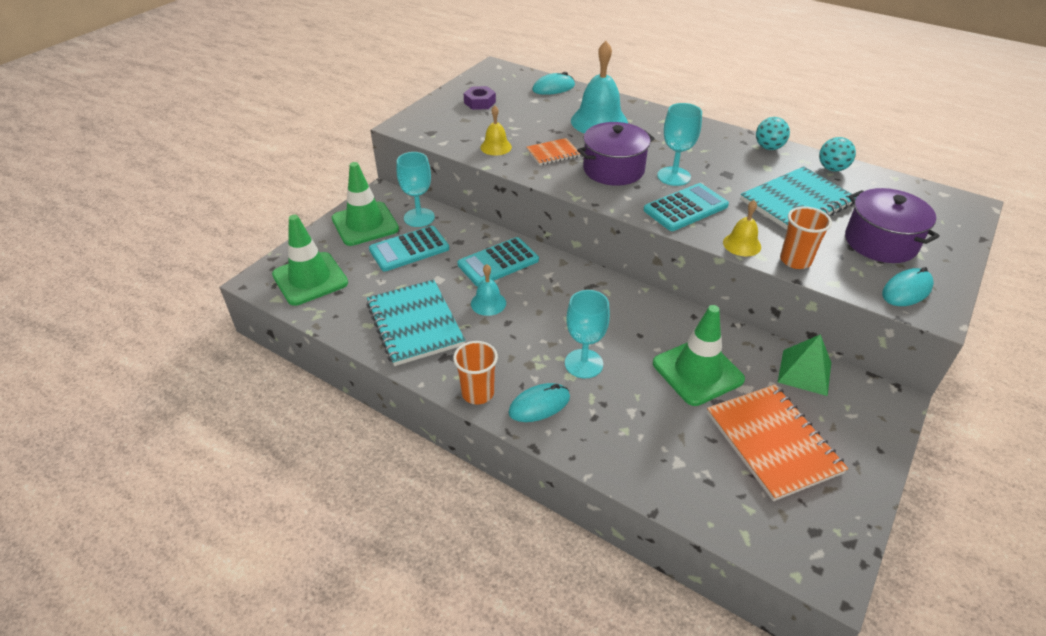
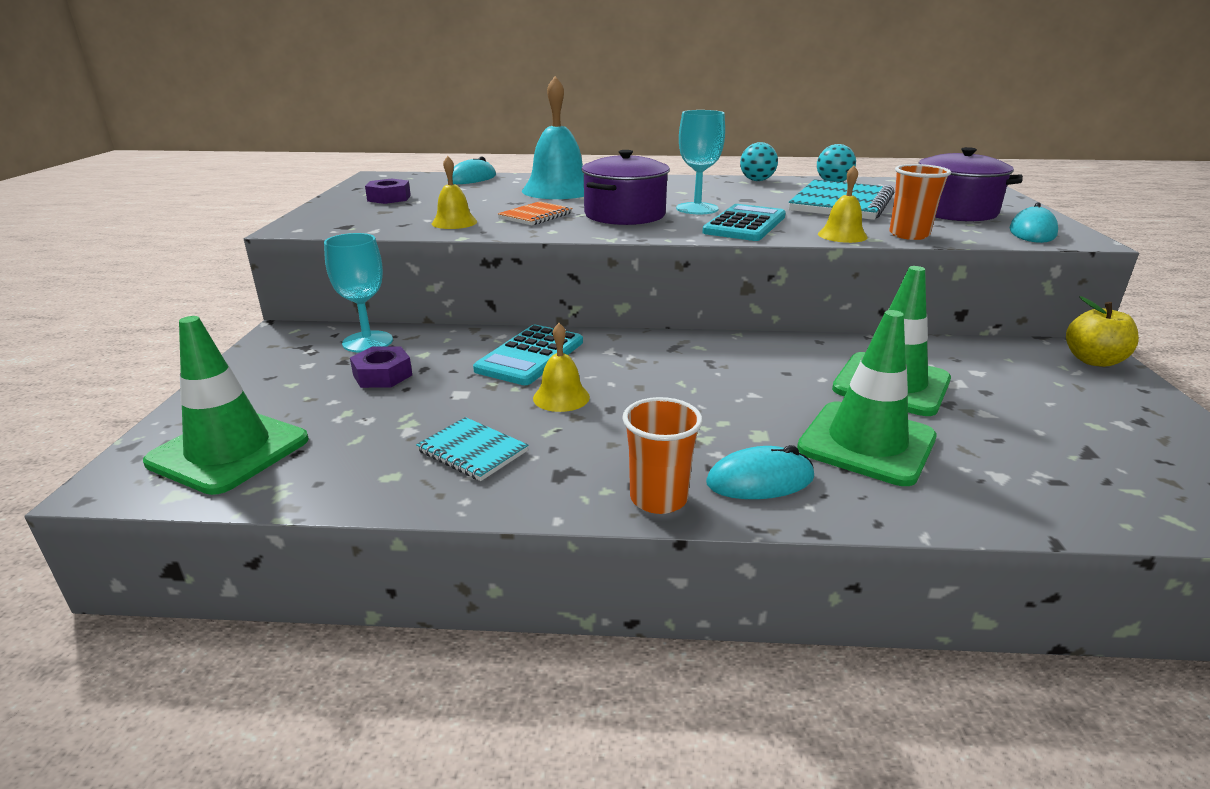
camera: 30 degrees left, 15 degrees down
(365, 224) = (283, 367): green traffic cone -> green traffic cone (866, 443)
(409, 249) = (382, 375): turquoise calculator -> purple nut
(415, 324) = (472, 451): turquoise notebook -> turquoise notebook, size x0.53
(488, 303) = (561, 397): turquoise bell -> yellow bell
(539, 405) = (760, 480): turquoise mouse -> turquoise mouse turned 45 degrees clockwise
(583, 363) = (759, 418): turquoise goblet -> none
(773, 443) = (1054, 419): orange notebook -> none
(804, 372) = (986, 353): green pyramid -> none
(880, 411) = (1093, 361): none -> yellow apple

